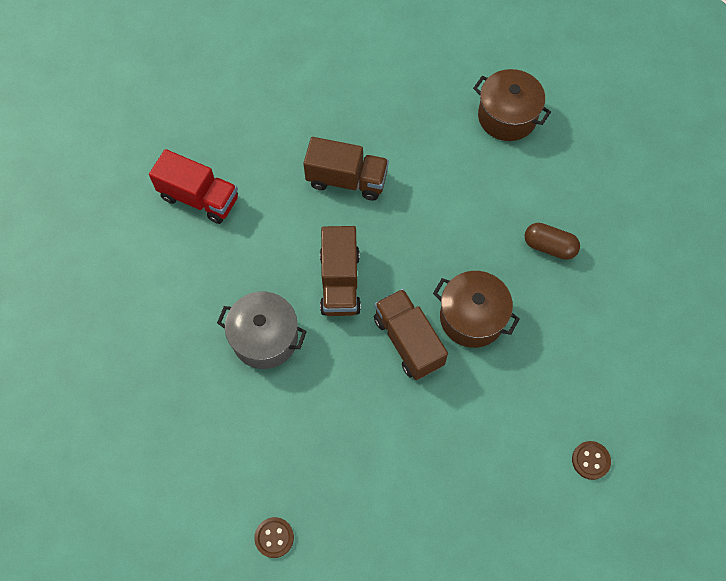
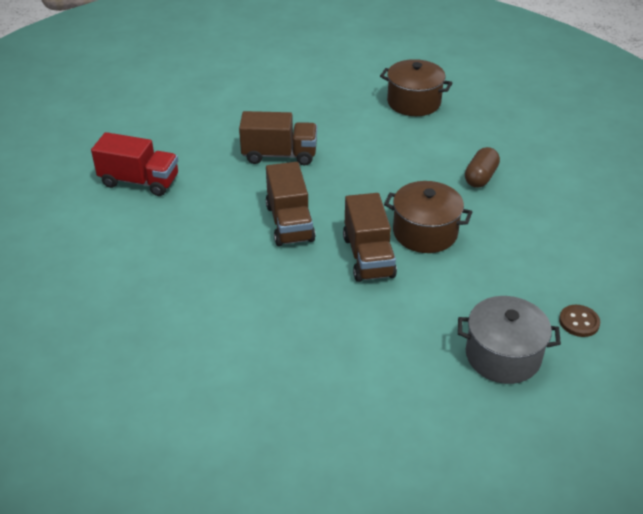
camera: 10 degrees left, 25 degrees down
(265, 338) = (223, 272): grey pot -> grey pot (503, 355)
(274, 537) = (265, 432): brown button -> none
(408, 341) = (368, 256): brown truck -> brown truck turned 150 degrees counterclockwise
(549, 246) = (480, 177): brown capsule -> brown capsule turned 75 degrees counterclockwise

